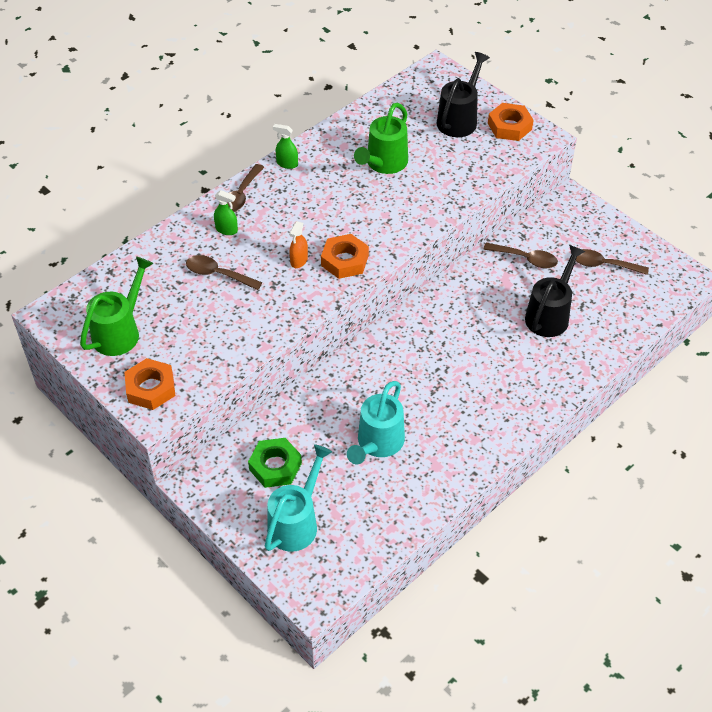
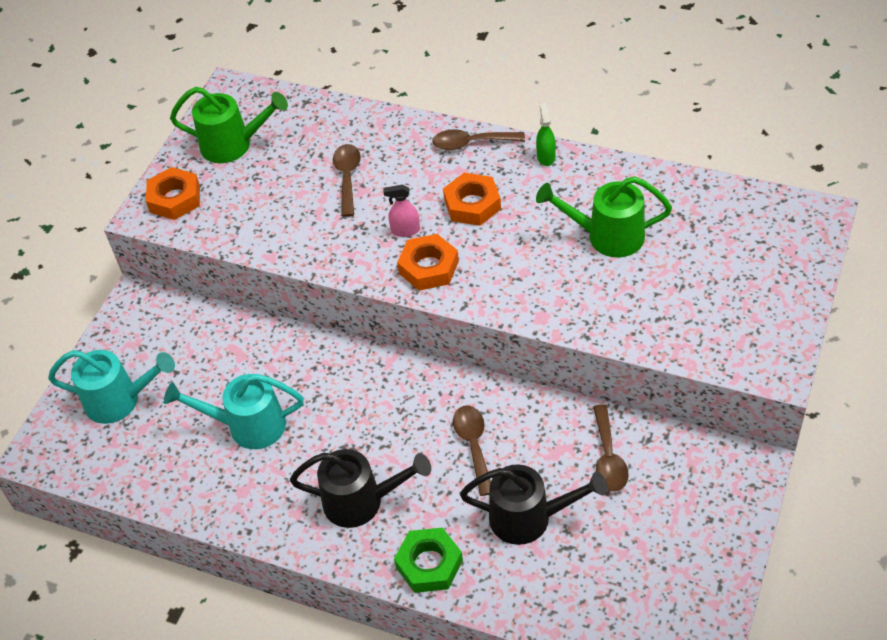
camera: 70 degrees right, 0 degrees up
(226, 230) = (414, 156): green spray bottle -> none
(275, 466) = (180, 353): green nut -> green nut (429, 564)
(299, 260) = (405, 230): orange spray bottle -> pink spray bottle
(459, 119) = (742, 273): black watering can -> black watering can (362, 501)
(509, 126) = (768, 328): orange nut -> orange nut (472, 204)
(603, 265) = (655, 547): brown spoon -> brown spoon (473, 445)

